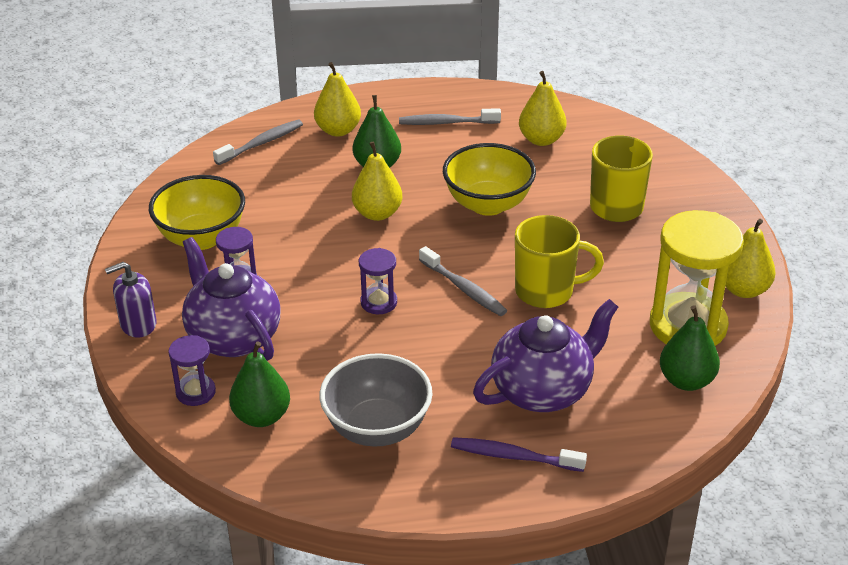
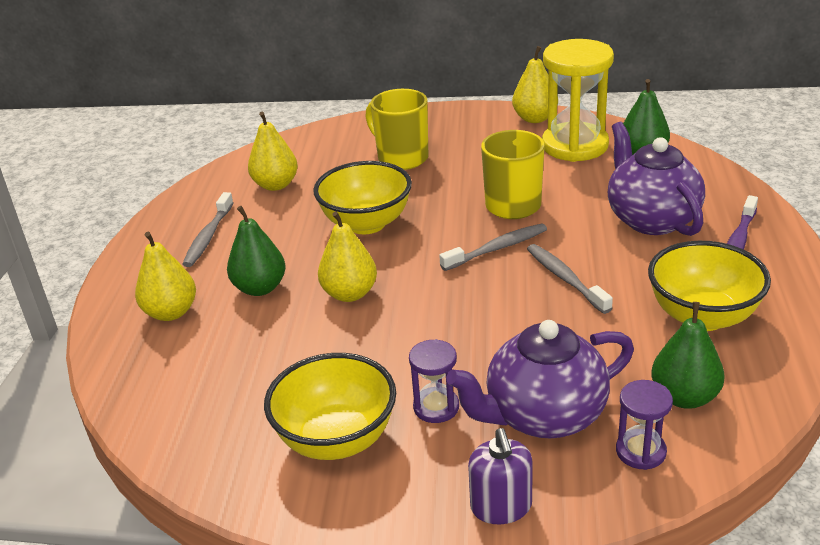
camera: 75 degrees left, 5 degrees down
(261, 143) = (156, 377): grey toothbrush -> grey toothbrush (565, 278)
(377, 428) = (702, 316): grey bowl -> yellow bowl
(379, 302) = (505, 303): purple hourglass -> none

